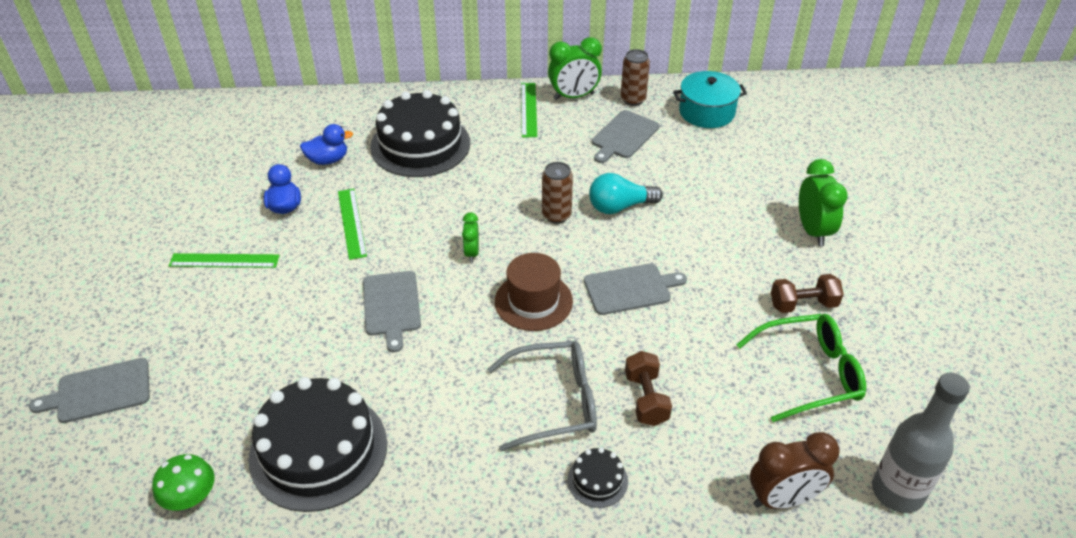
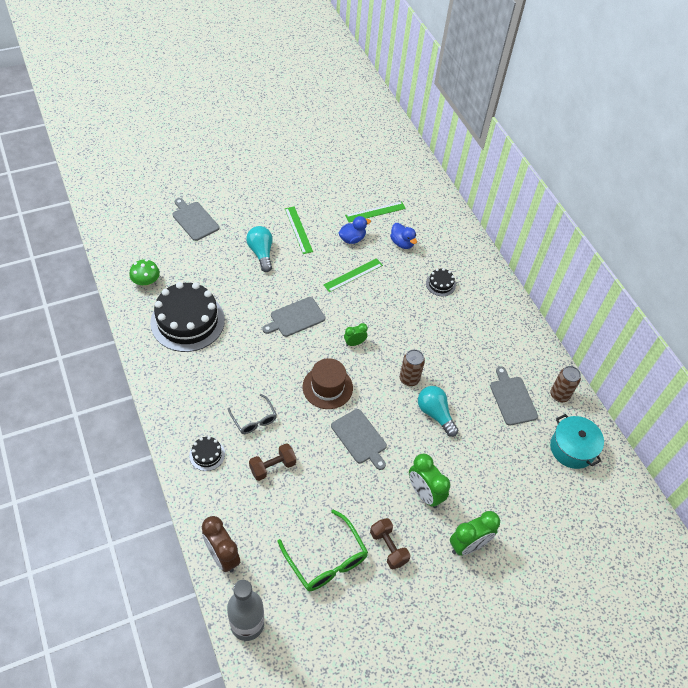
camera: 65 degrees right, 10 degrees up
(239, 317) = (261, 253): none -> turquoise light bulb
(420, 145) = (440, 284): black cake -> black cake, size x0.43
(528, 109) = (510, 333): green ruler -> green ruler (375, 212)
(554, 402) = (254, 419): grey glasses -> grey glasses, size x0.62
(574, 96) = (541, 356): green clock -> green clock (424, 493)
(623, 136) = (512, 399): grey cutting board -> grey cutting board turned 60 degrees clockwise

